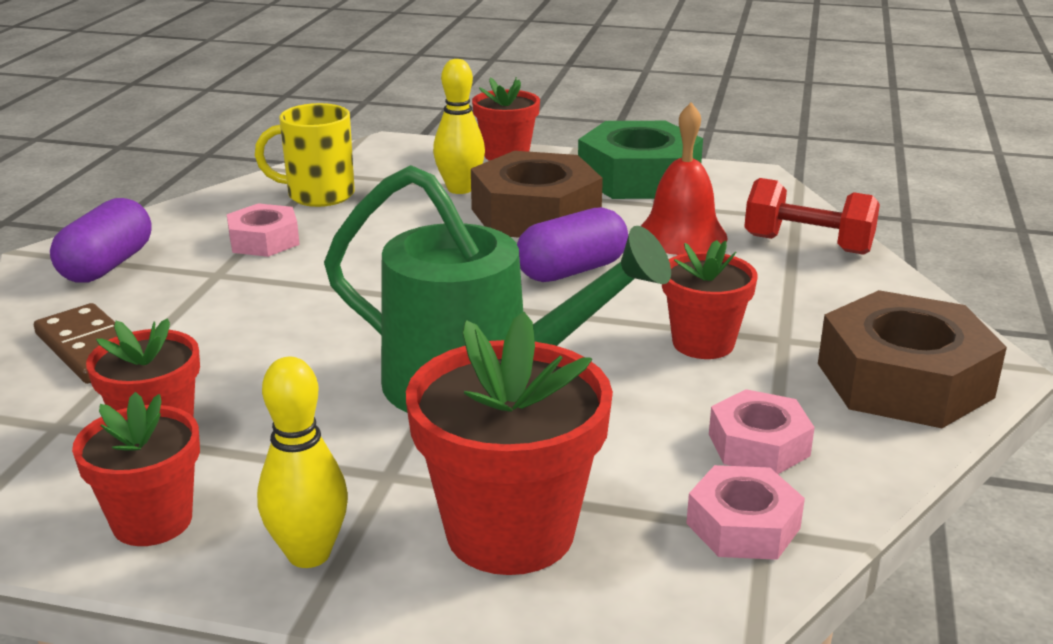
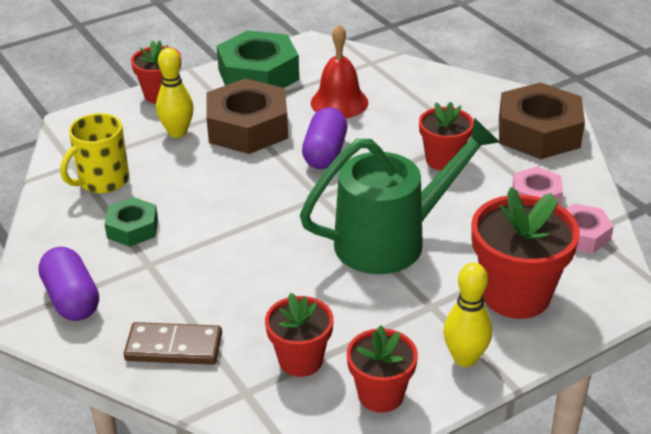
camera: 45 degrees left, 10 degrees up
(264, 240) = (132, 228): pink nut -> green nut
(807, 245) = (401, 77): red dumbbell -> none

